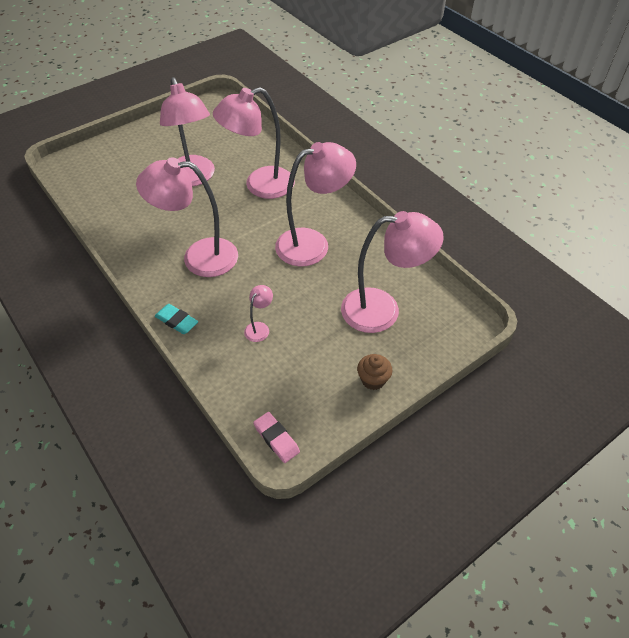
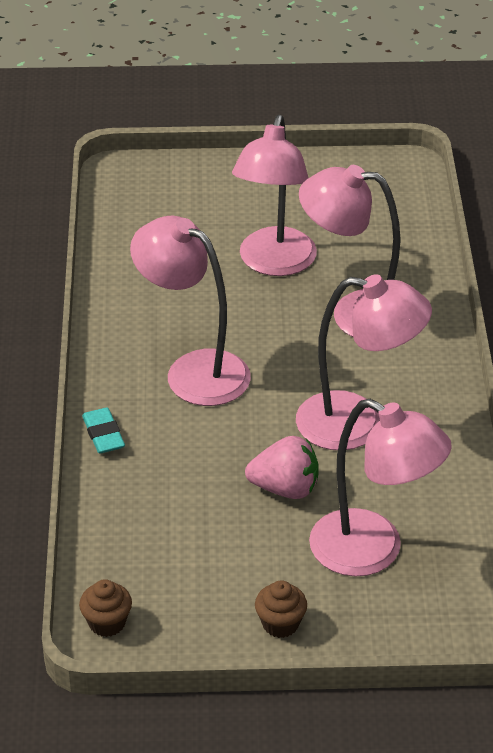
camera: 35 degrees right, 10 degrees down
(259, 328) = (195, 492): pink lamp -> none
(276, 439) = (107, 623): pink eraser -> brown cupcake
(307, 299) = (285, 488): none -> pink strawberry

